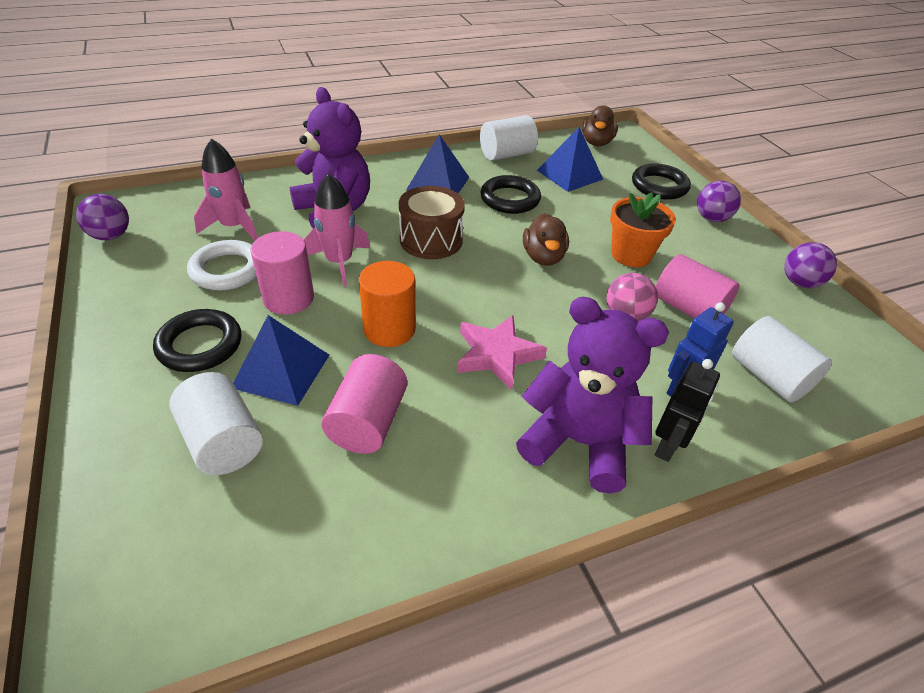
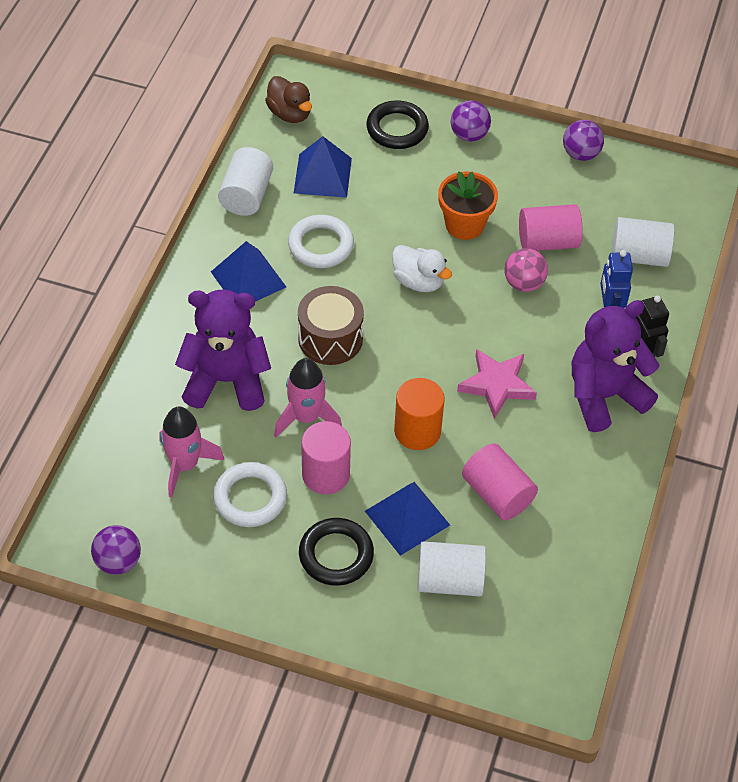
camera: 50 degrees left, 10 degrees up
(510, 199) = (321, 245): black ring -> white ring
(543, 257) = (418, 281): brown duck -> white duck

